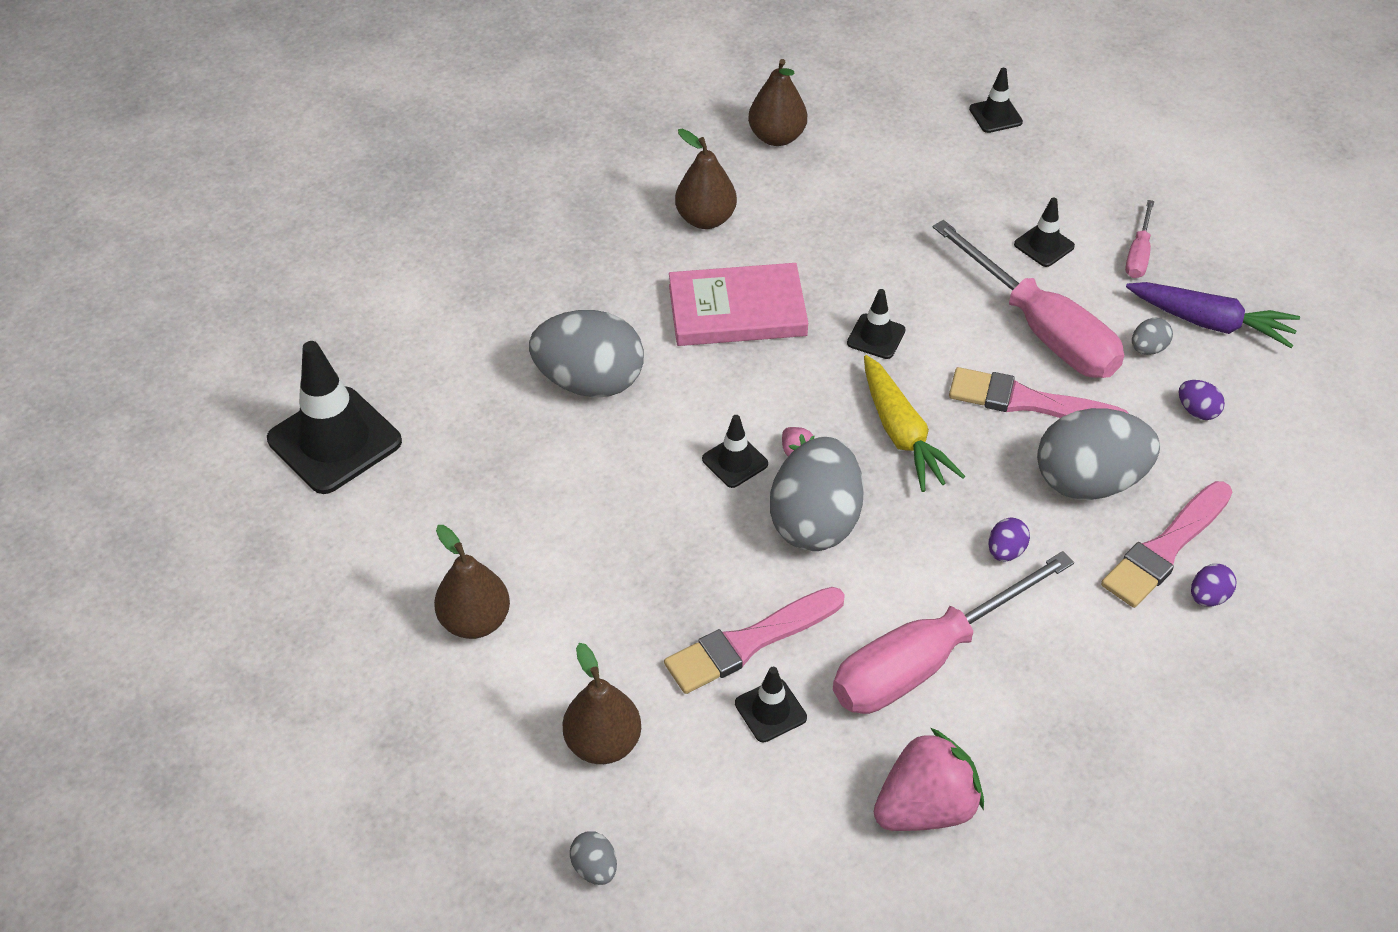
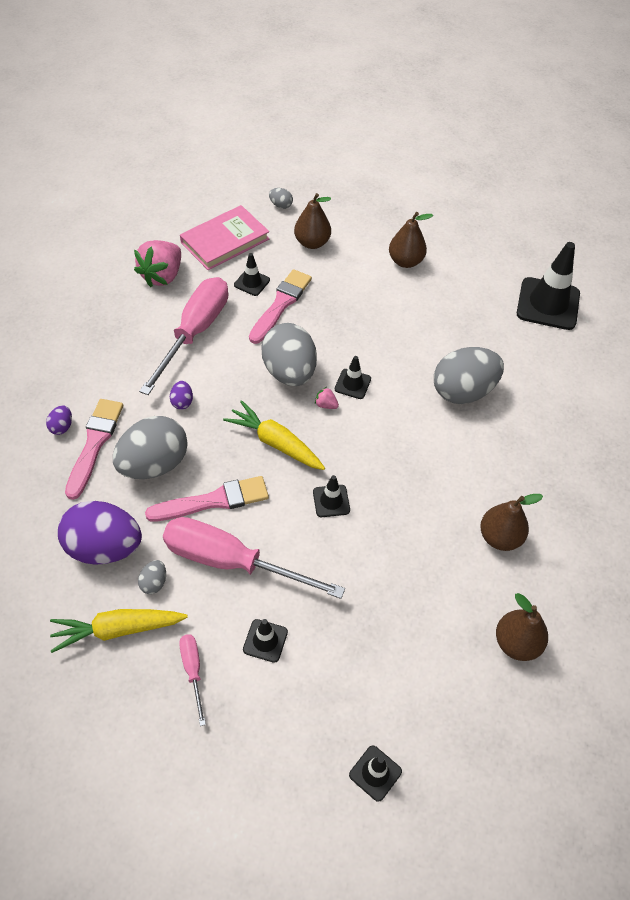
camera: 145 degrees right, 5 degrees up
(737, 310) = (424, 477): pink book -> pink book (225, 241)
(1197, 411) = (104, 547): purple egg -> purple egg, size x2.40
(1211, 323) = (117, 630): purple carrot -> yellow carrot

